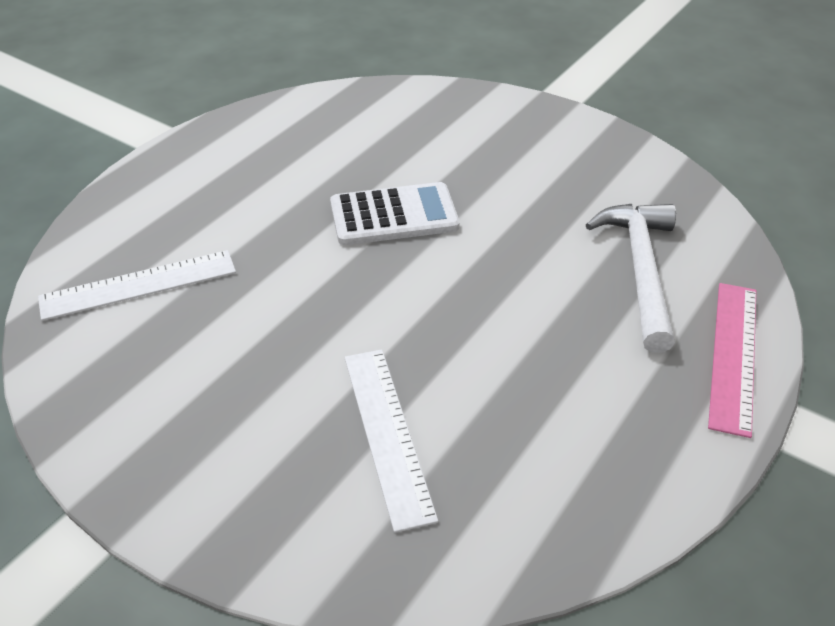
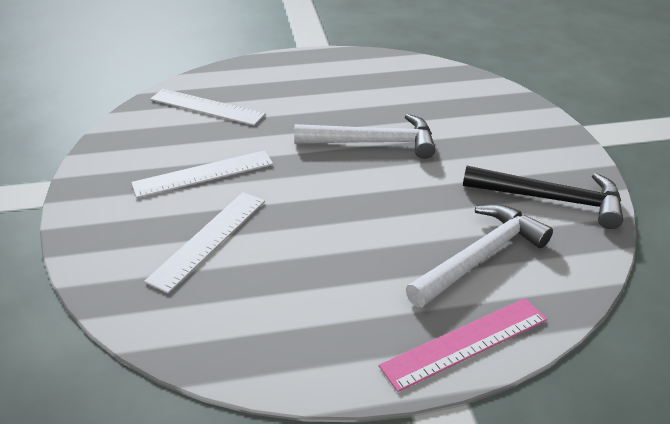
camera: 45 degrees right, 5 degrees down
(265, 367) = (203, 174): none -> white ruler
(394, 215) = (373, 143): white calculator -> white hammer
(617, 179) = (551, 199): none -> black hammer

